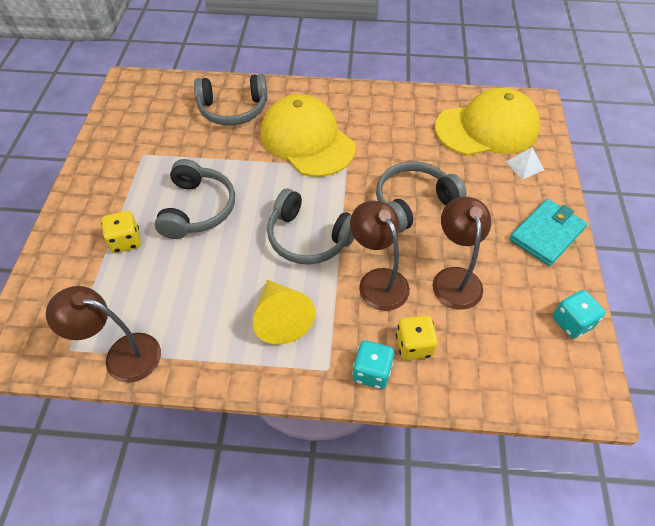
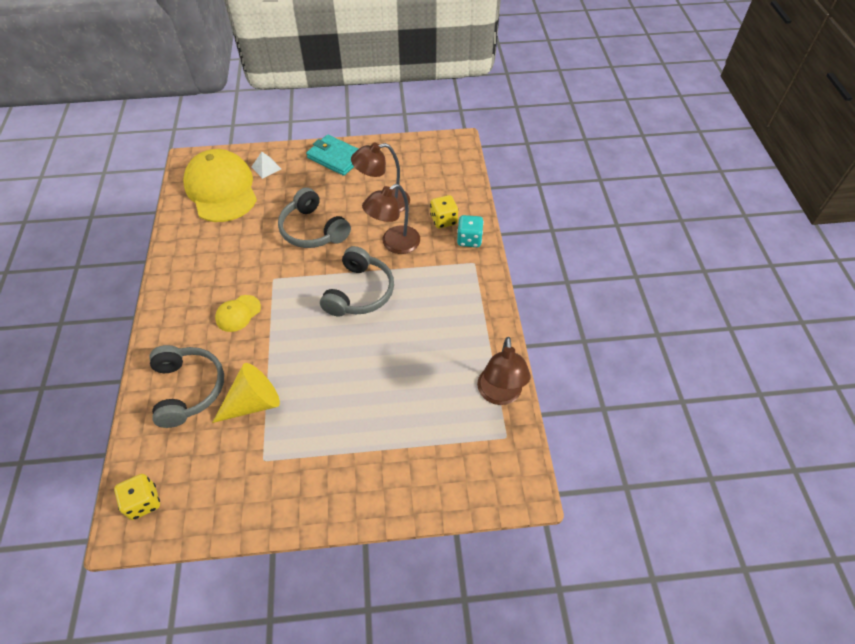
camera: 100 degrees left, 0 degrees up
(126, 241) = (385, 434): yellow dice -> yellow dice (143, 502)
(197, 209) = (337, 383): grey headphones -> none
(281, 319) = (441, 296): yellow cone -> yellow cone (253, 402)
(307, 140) = (238, 313): yellow cap -> yellow cap, size x0.45
(572, 322) = (407, 148): turquoise dice -> none

